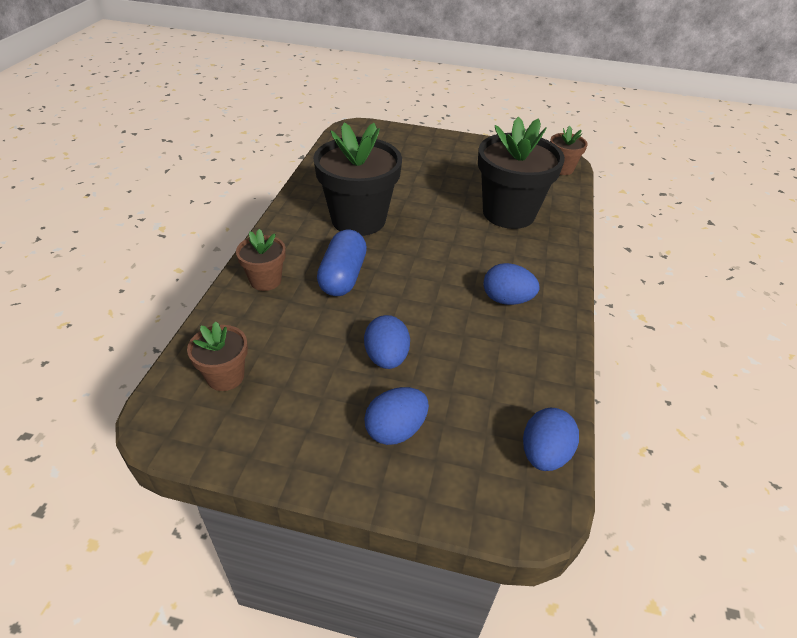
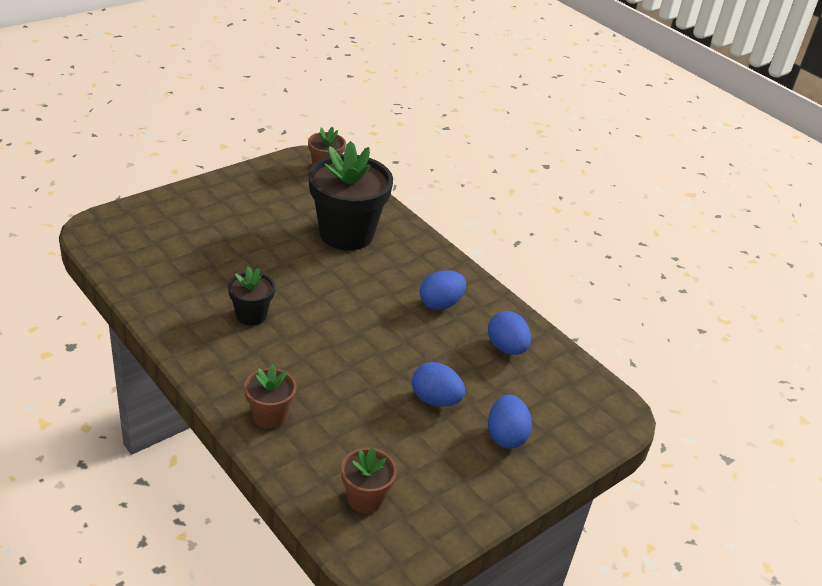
camera: 55 degrees left, 5 degrees down
(343, 276) = (318, 368): blue capsule -> none
(358, 219) = (251, 315): black flower pot -> black flower pot, size x0.50
(544, 454) = (584, 382): blue egg -> blue egg (506, 348)

